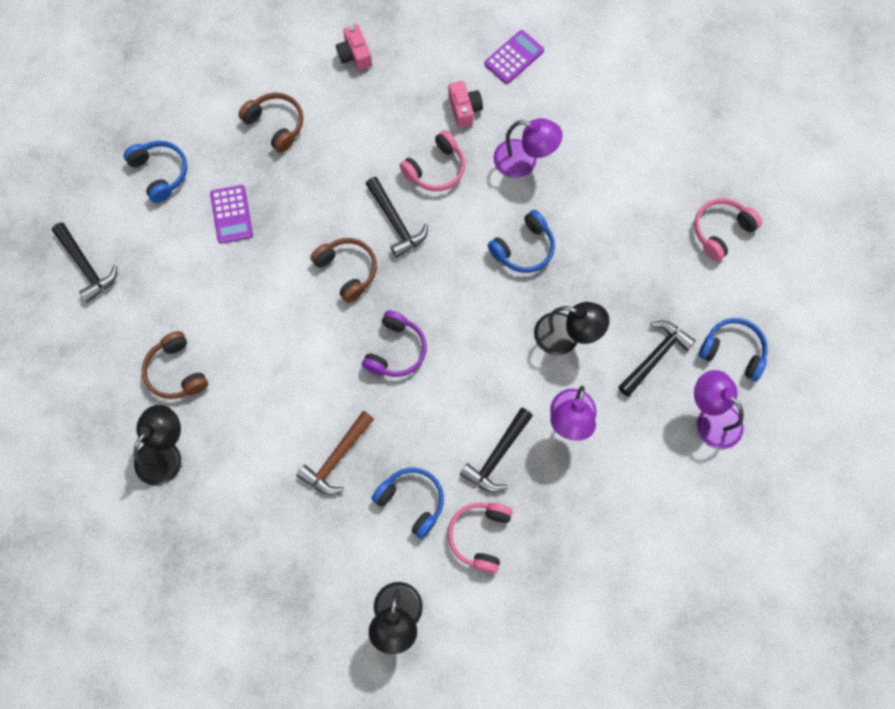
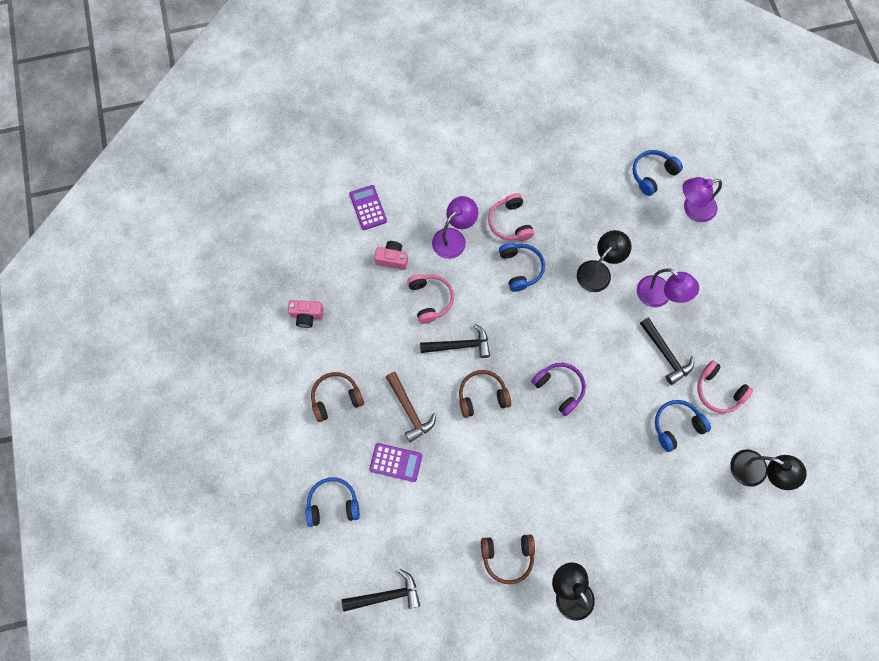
camera: 65 degrees left, 0 degrees up
(336, 458) = (624, 465): brown hammer -> brown hammer (409, 410)
(655, 356) = (636, 222): black hammer -> none
(721, 231) = (565, 141): pink headphones -> pink headphones (510, 223)

